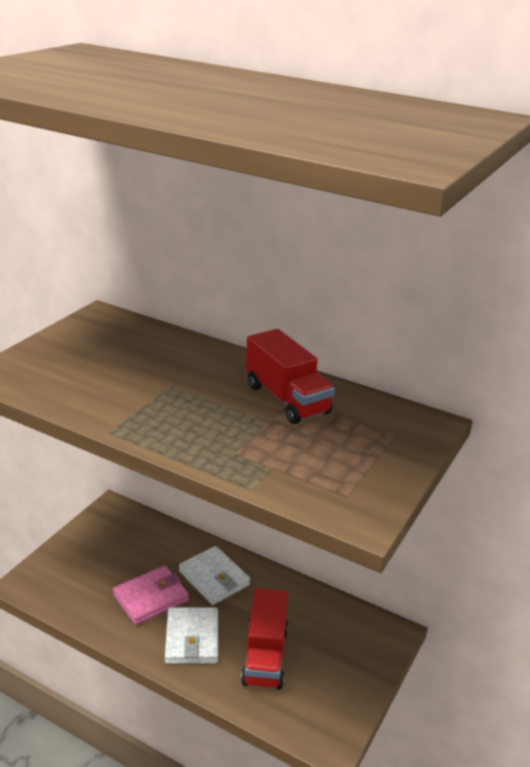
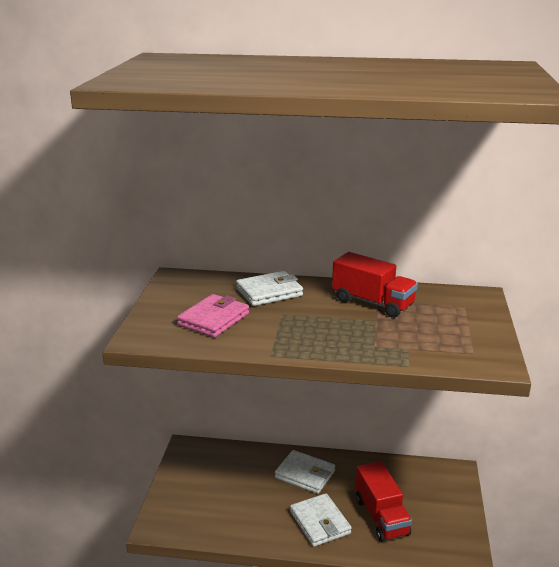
camera: 20 degrees left, 5 degrees down
(151, 598) = (267, 504): pink wallet -> pink wallet (213, 319)
(182, 356) = (269, 292): none -> white wallet

